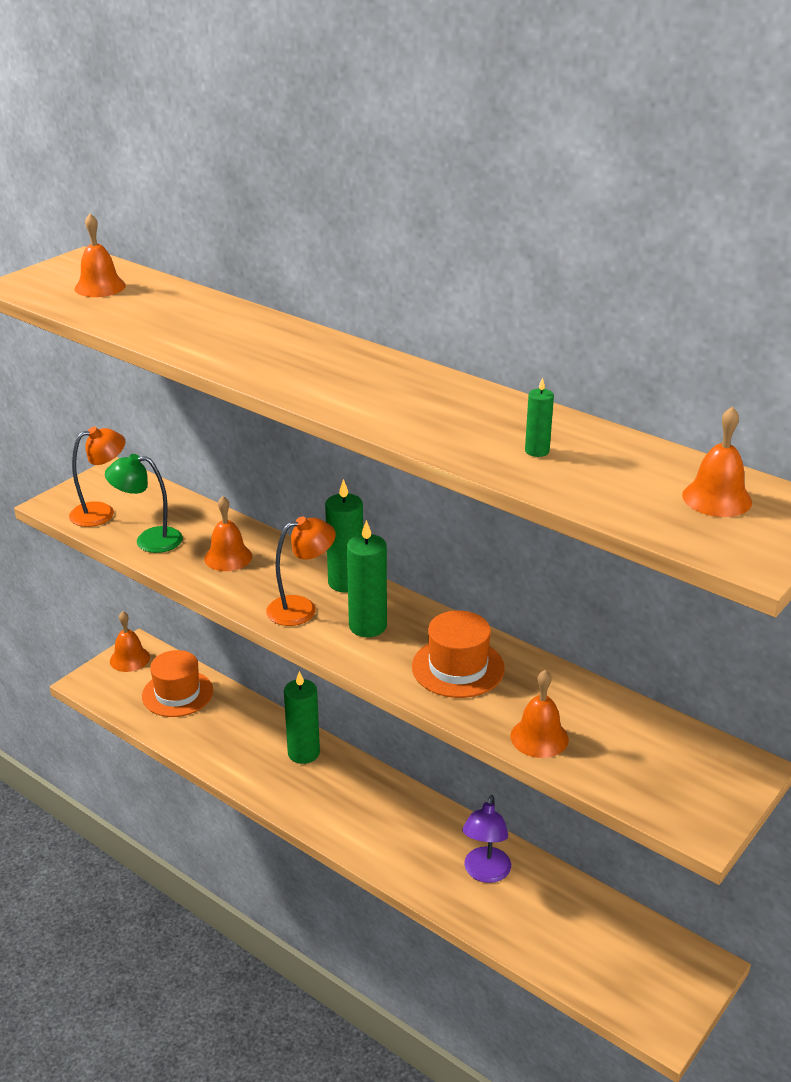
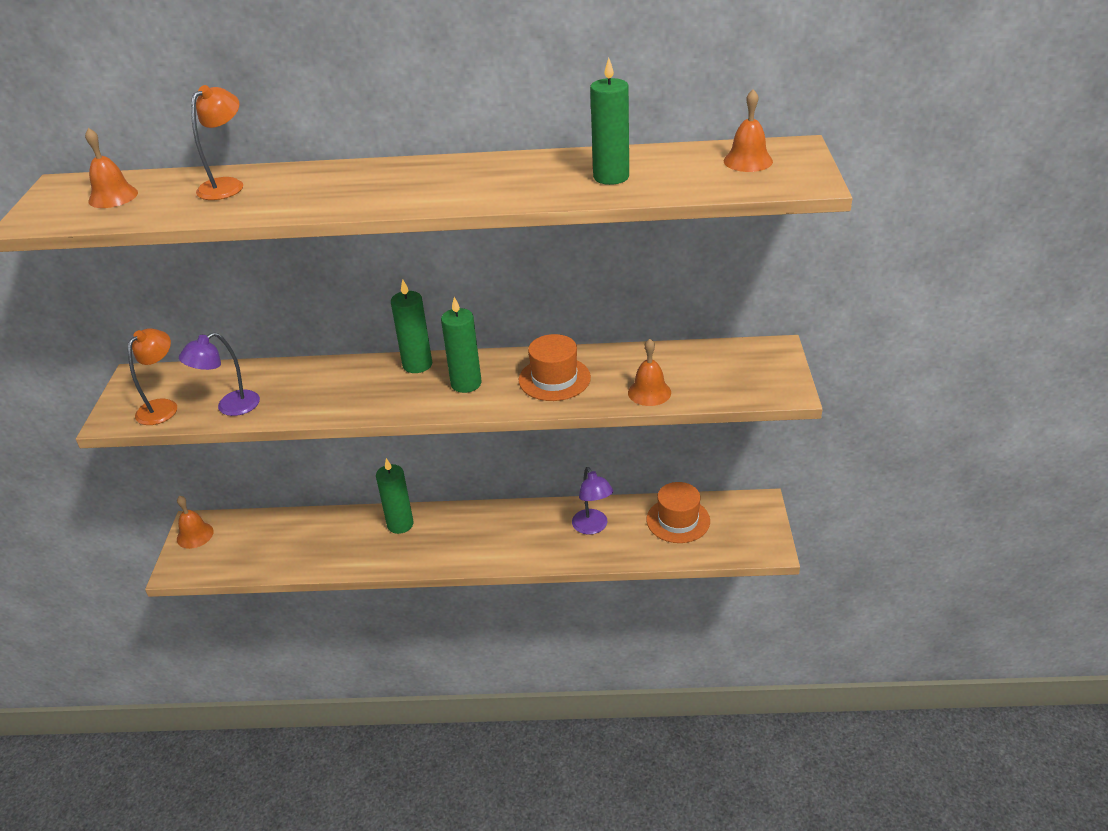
camera: 35 degrees left, 5 degrees up
(149, 540) = (230, 407): green lamp -> purple lamp
(177, 693) = (261, 537): orange hat -> orange hat (678, 520)
(228, 557) = (309, 389): orange bell -> none
(301, 608) = (406, 395): orange lamp -> orange lamp (227, 185)
(537, 451) = (611, 177): green candle -> green candle, size x1.92

